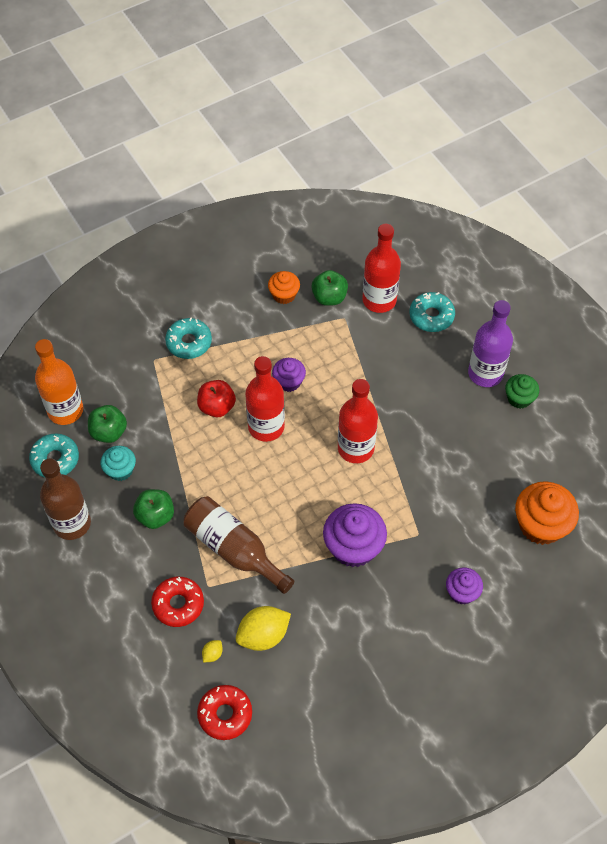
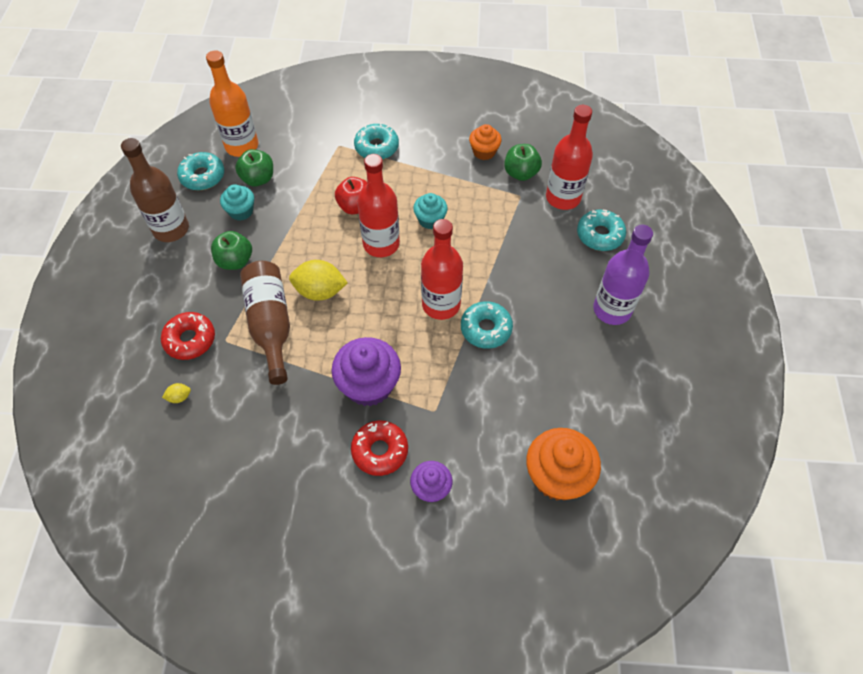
camera: 35 degrees right, 0 degrees up
(225, 714) = (144, 453): red donut -> red donut (380, 451)
(263, 635) = (231, 409): yellow lemon -> yellow lemon (320, 291)
(289, 382) = (430, 220): purple cupcake -> turquoise cupcake
(405, 446) = (486, 329): none -> turquoise donut
(519, 398) = (627, 349): green cupcake -> none

